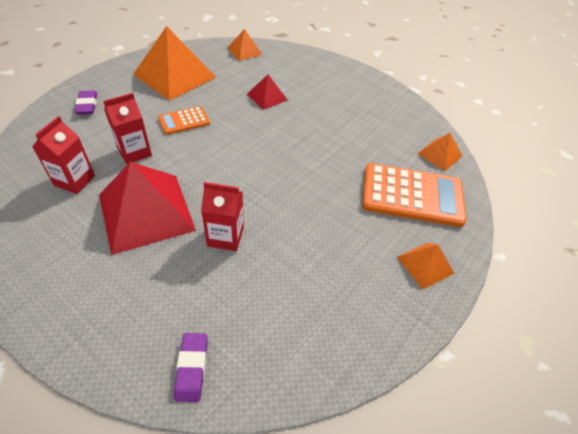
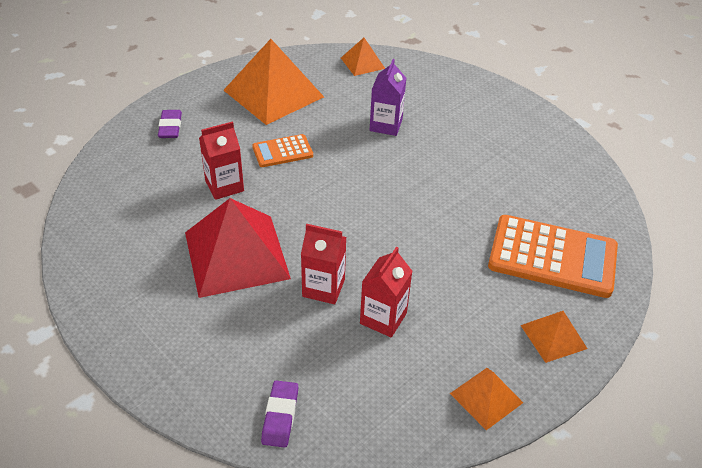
camera: 10 degrees right, 5 degrees down
(74, 180) = (158, 215): red carton -> red carton (383, 318)
(267, 97) = (386, 125): red pyramid -> purple carton
(439, 154) = (597, 209): orange pyramid -> orange pyramid (486, 398)

